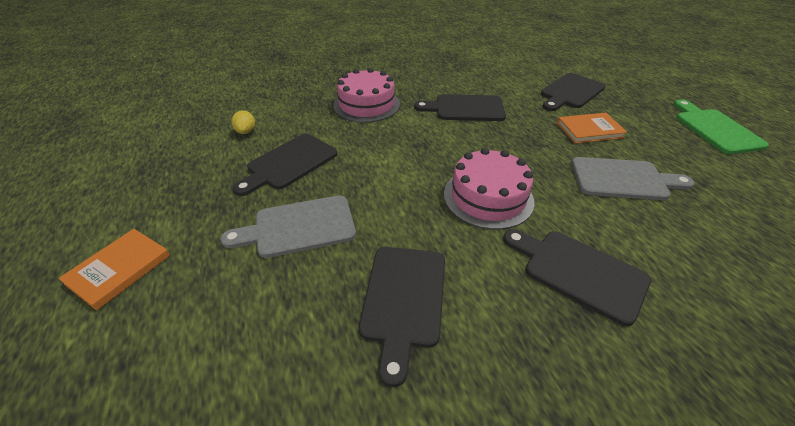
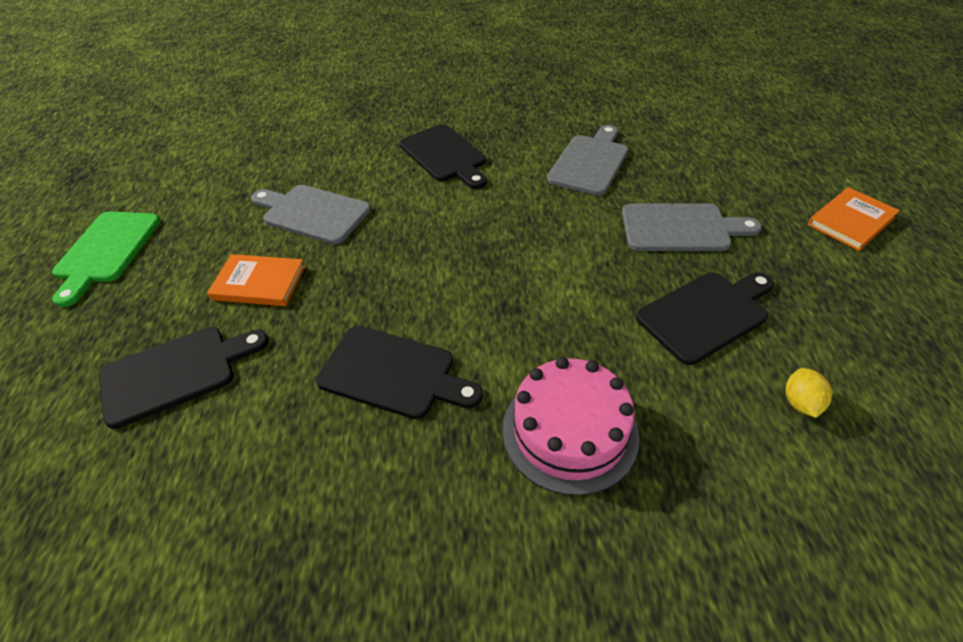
camera: 160 degrees left, 5 degrees up
(404, 300) = (590, 162): black cutting board -> grey cutting board
(488, 197) = (470, 221): pink cake -> none

